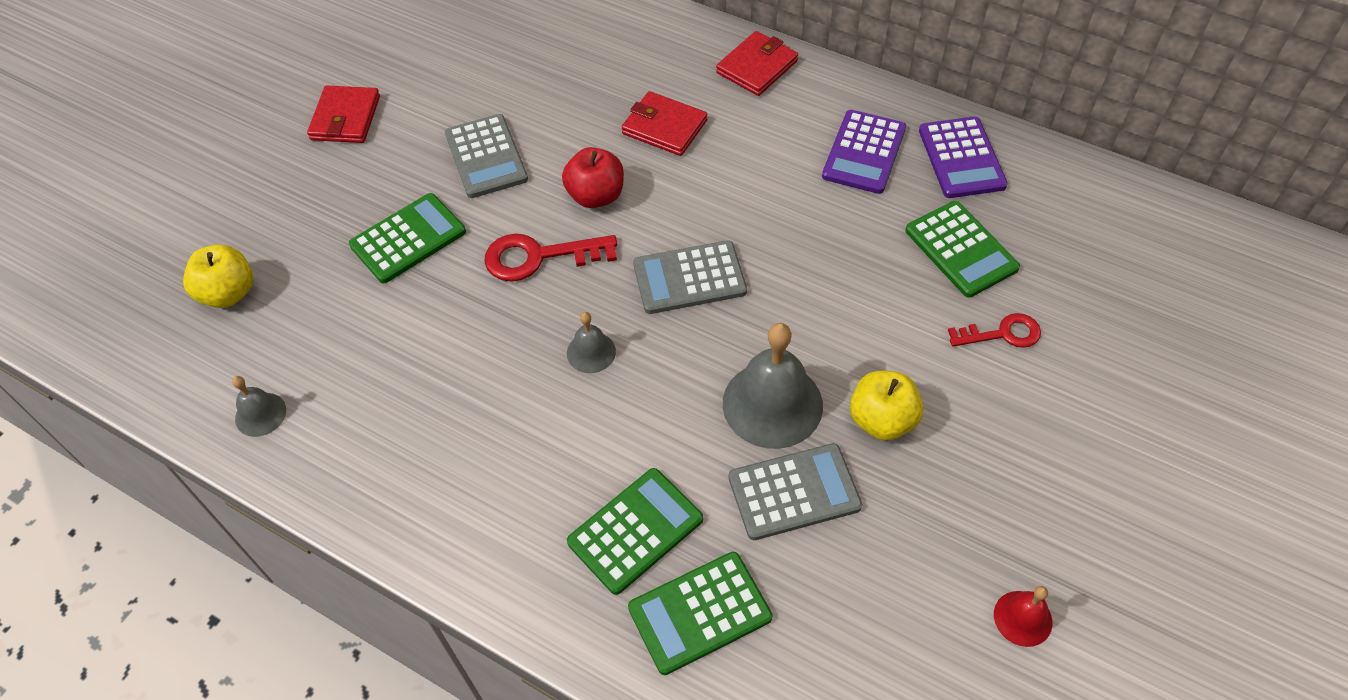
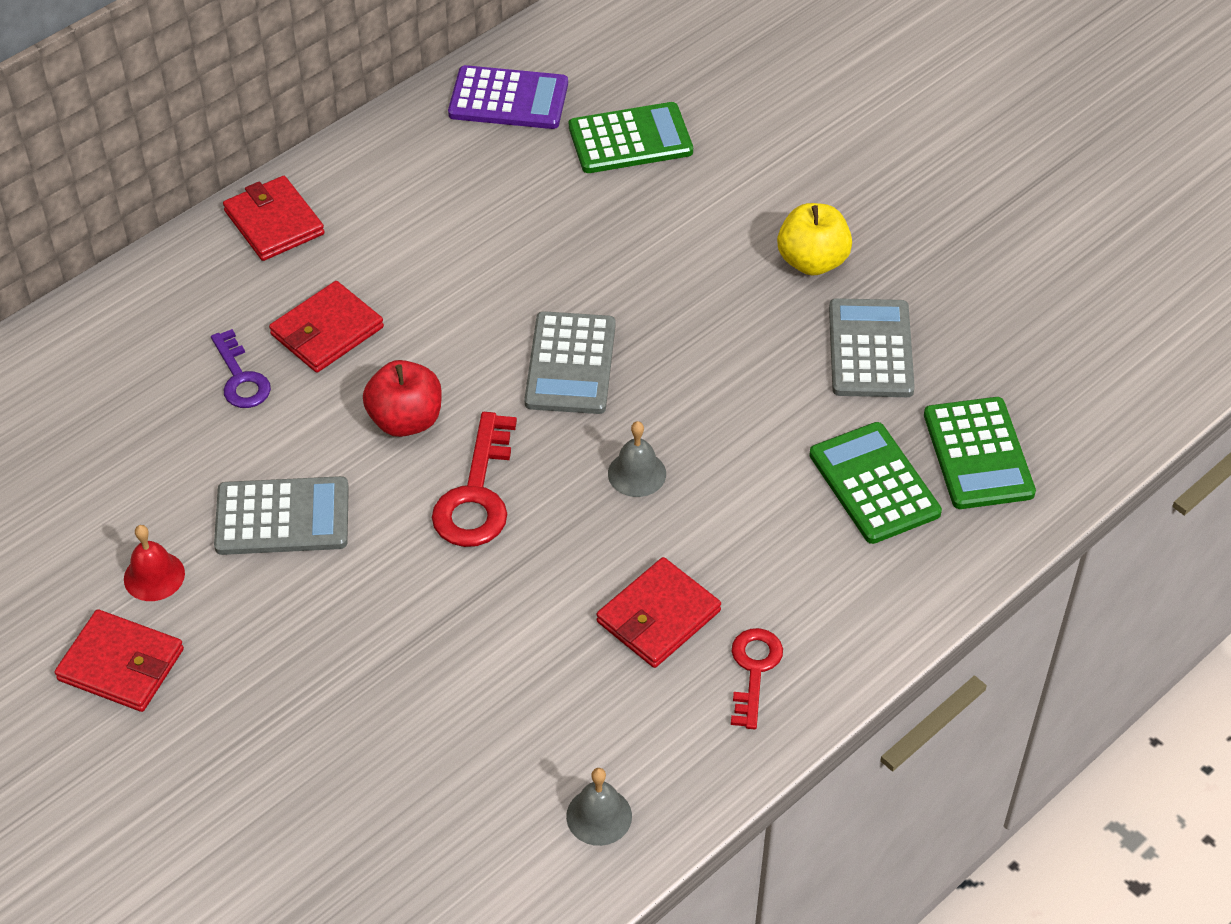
camera: 75 degrees left, 5 degrees down
(228, 293) = (384, 837): yellow apple -> none
(408, 239) = (384, 622): green calculator -> none
(451, 404) = (658, 616): none -> red wallet
(603, 96) = (241, 378): none -> purple key
(772, 404) = (763, 338): grey bell -> none
(864, 152) = (460, 171): purple calculator -> none
(1002, 333) = (746, 144): red key -> red key (754, 670)
(1023, 618) = (1044, 232): red bell -> red bell (154, 576)

